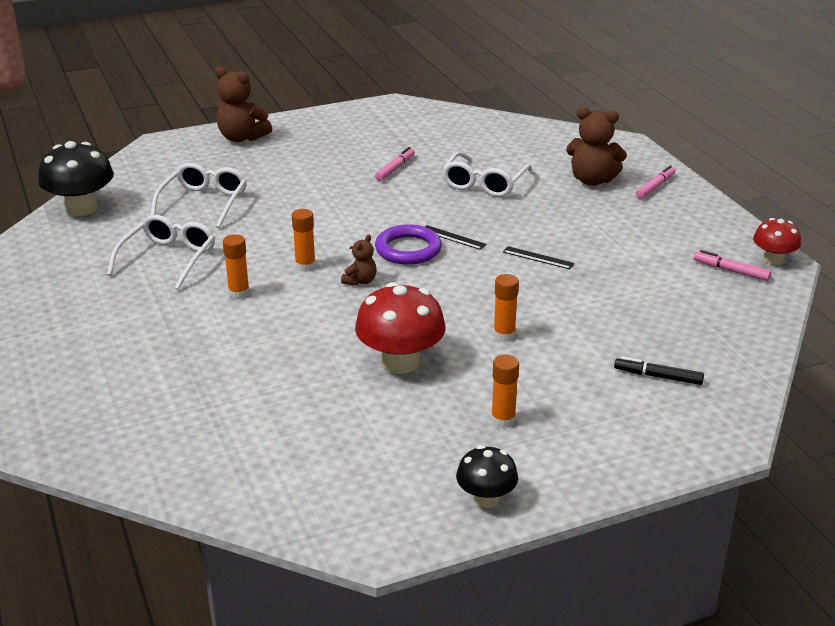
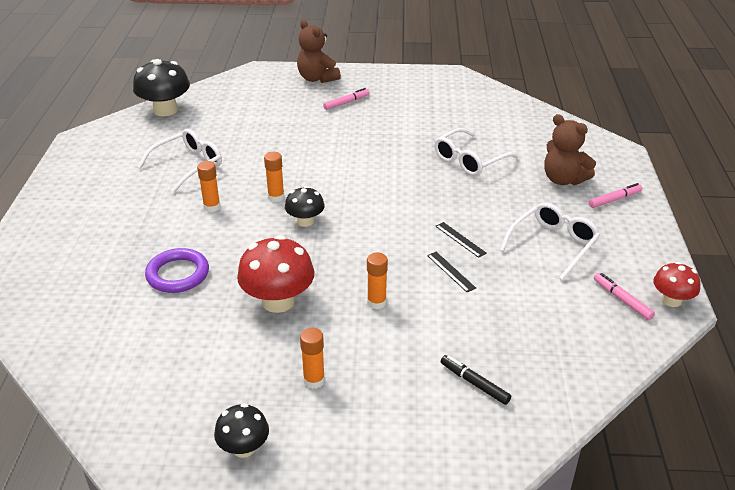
camera: 25 degrees right, 5 degrees up
(203, 203) = (248, 126): white glasses -> white glasses (552, 245)
(360, 281) = (305, 221): brown teddy bear -> black mushroom
(395, 168) = (409, 130): pink marker -> pink marker (346, 102)
(408, 249) = (363, 203): purple ring -> purple ring (178, 274)
(453, 237) = (406, 202): black ruler -> black ruler (451, 271)

